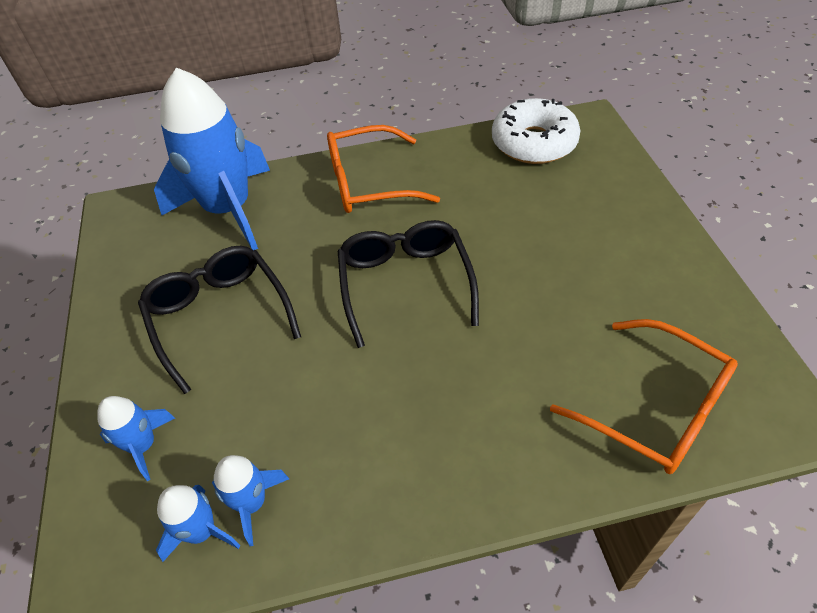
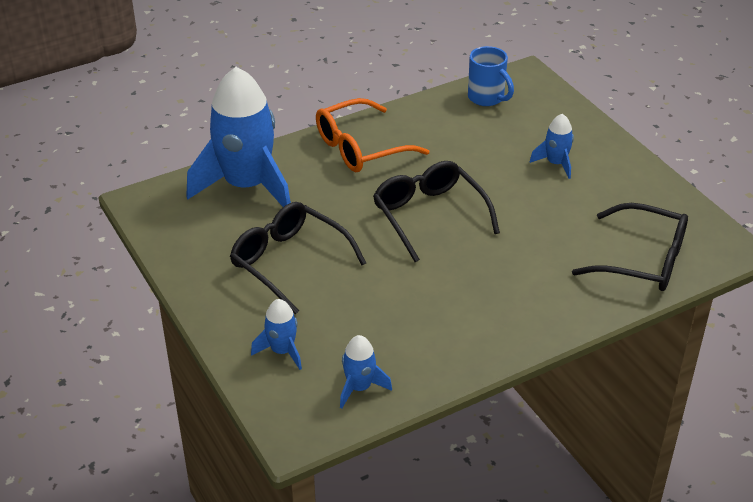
camera: 20 degrees left, 10 degrees down
(252, 503) = (386, 365): blue rocket -> blue rocket (555, 163)
(534, 143) = (487, 98): white donut -> blue mug
(656, 408) = (643, 260): orange glasses -> black glasses

